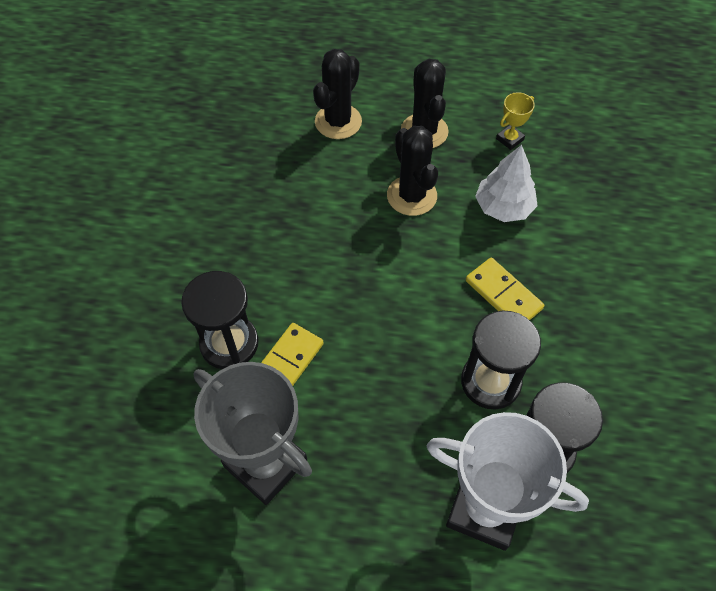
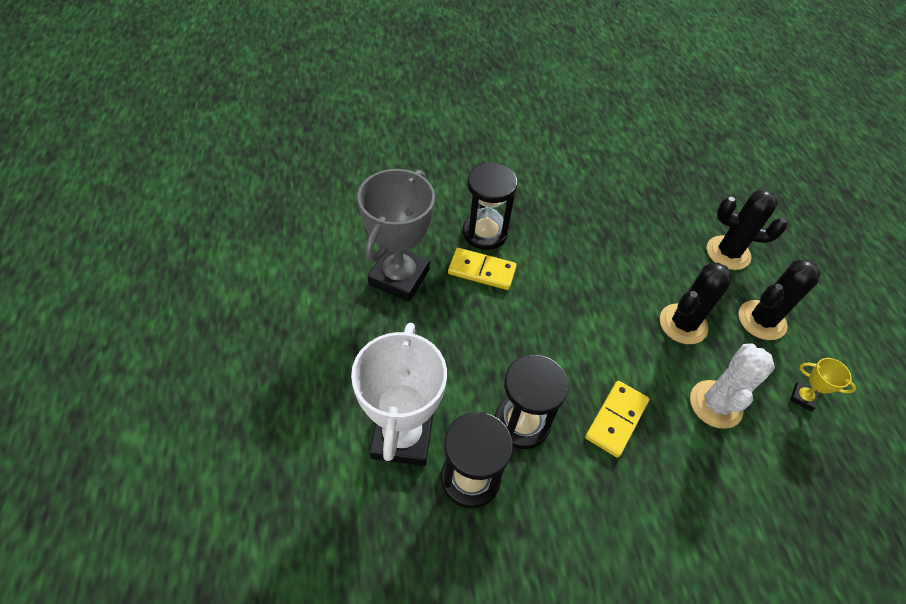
camera: 70 degrees right, 5 degrees down
(503, 207) = (715, 404): white tree -> white cactus

